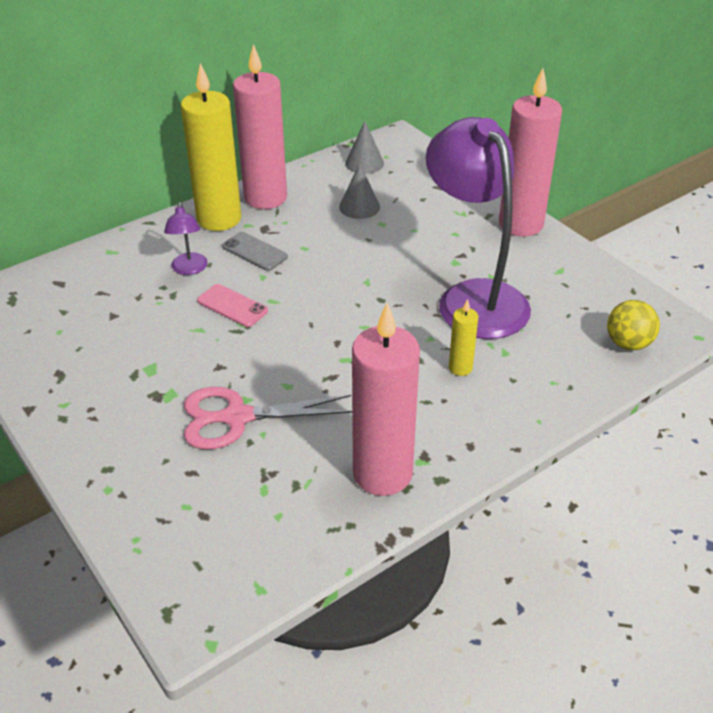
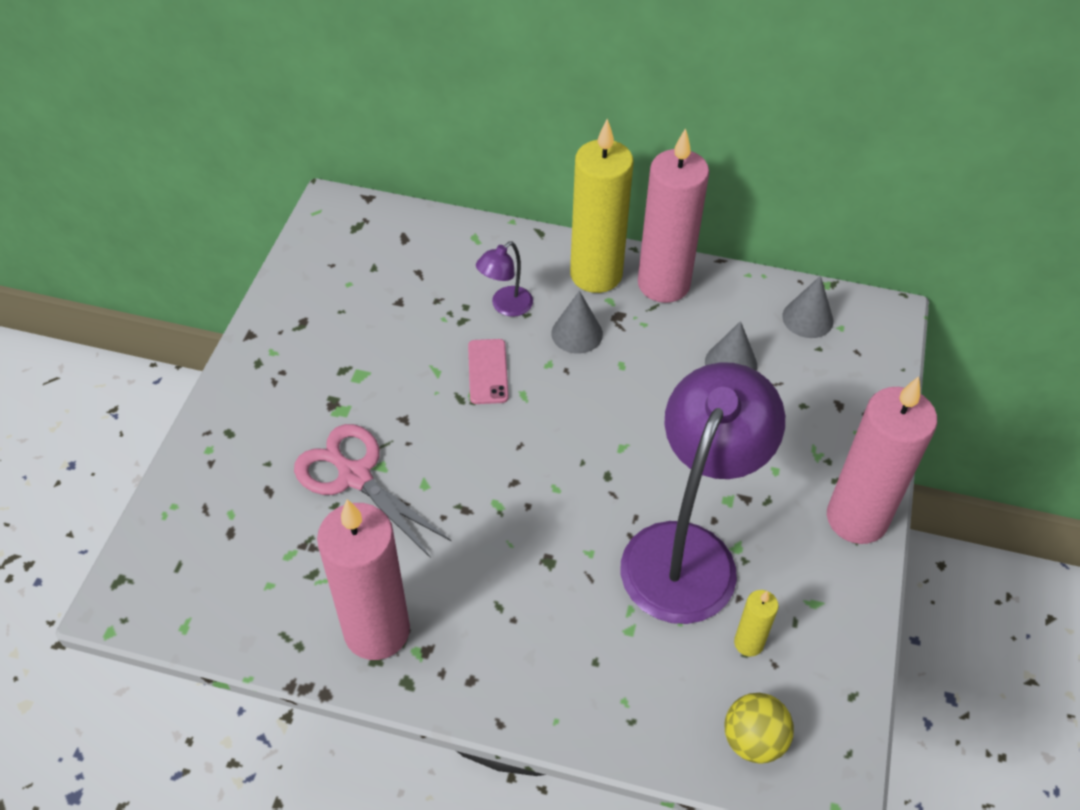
camera: 50 degrees right, 10 degrees up
(254, 252) = (577, 333): grey phone -> grey cone
(460, 368) = (570, 605): yellow candle -> yellow candle (748, 643)

